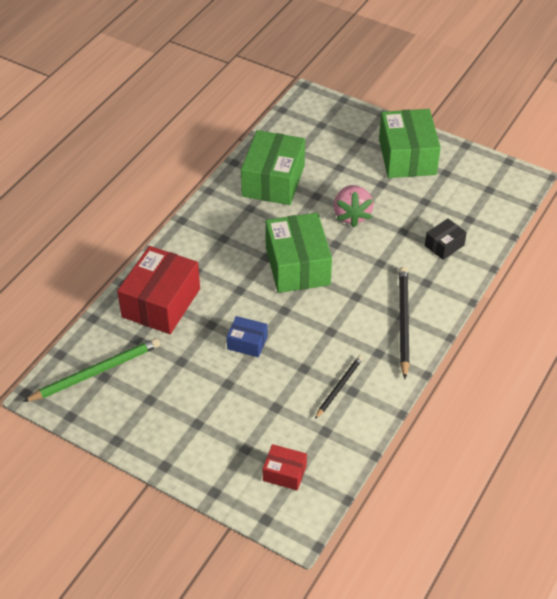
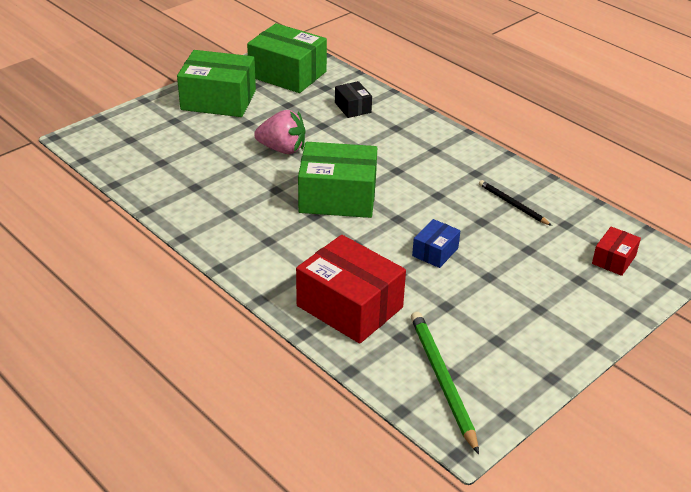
camera: 75 degrees left, 10 degrees down
(273, 181) = (197, 188): green box -> green box (287, 74)
(403, 322) = (442, 151): black pencil -> none

